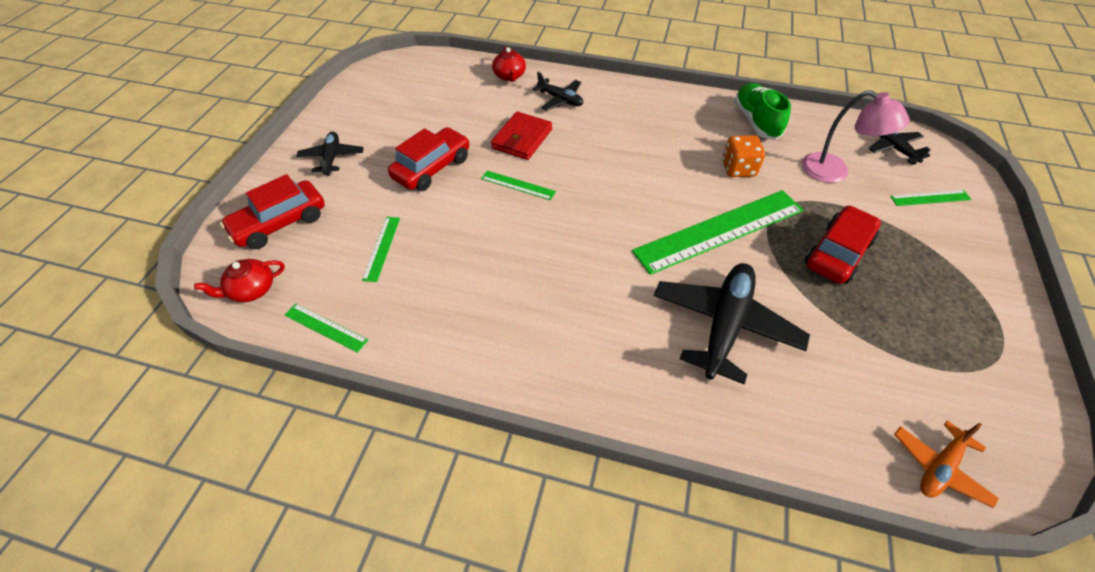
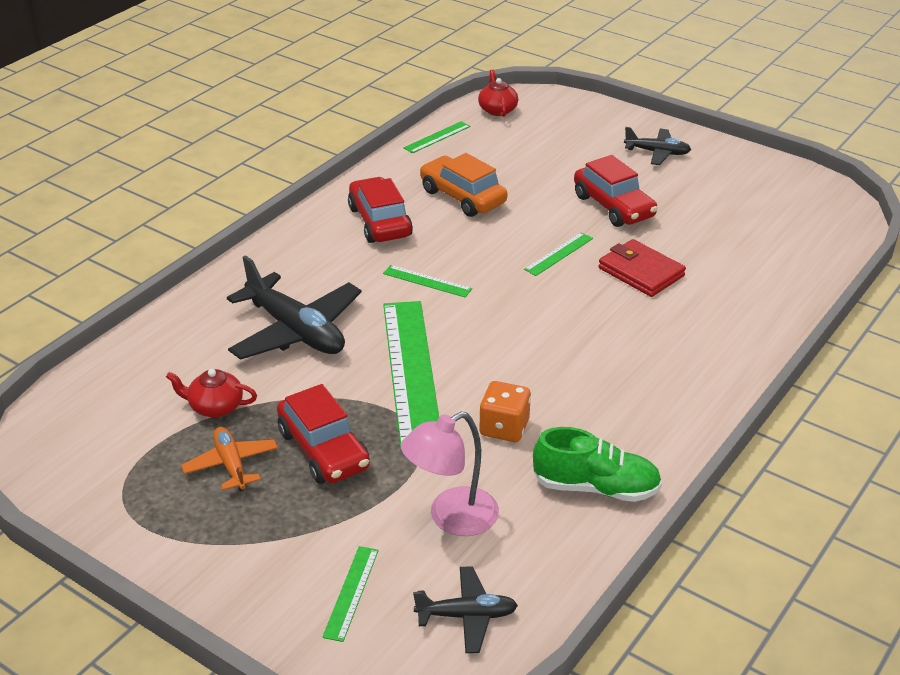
camera: 110 degrees right, 15 degrees down
(280, 223) = (571, 123): red car -> red car (380, 222)
(381, 248) = (510, 168): green ruler -> green ruler (427, 281)
(449, 270) = (462, 197): none -> orange car
(509, 76) = (786, 288): red teapot -> red teapot (215, 407)
(560, 100) = (715, 318): black plane -> none
(939, 467) = (82, 396): orange plane -> orange plane (231, 465)

